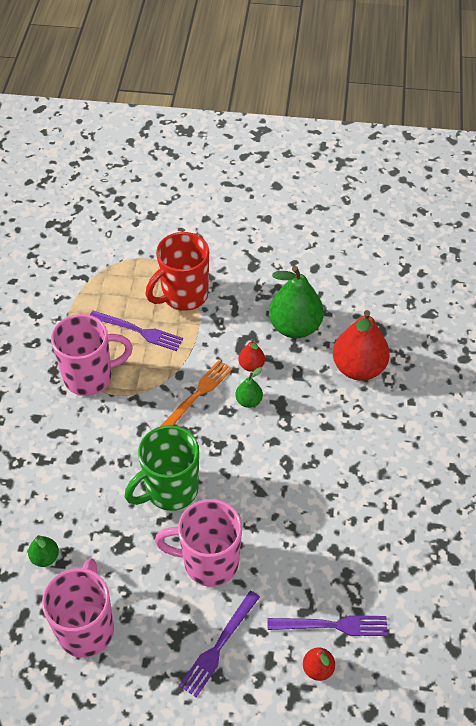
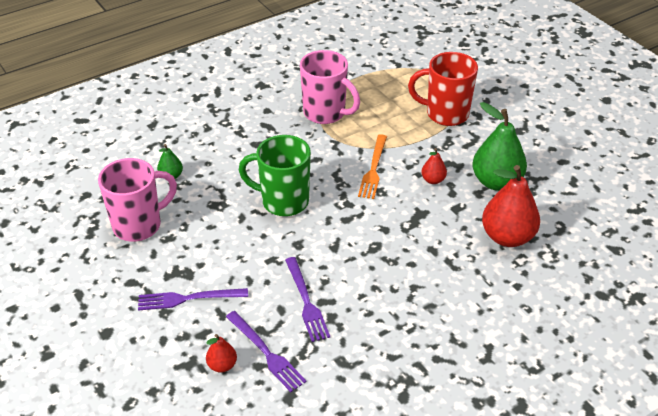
camera: 50 degrees right, 10 degrees down
(138, 331) = (389, 112): purple fork -> purple fork (306, 301)
(197, 395) = (373, 169): orange fork -> orange fork turned 105 degrees clockwise
(209, 562) = (248, 254): pink mug -> none
(249, 401) = (401, 196): green pear -> none

